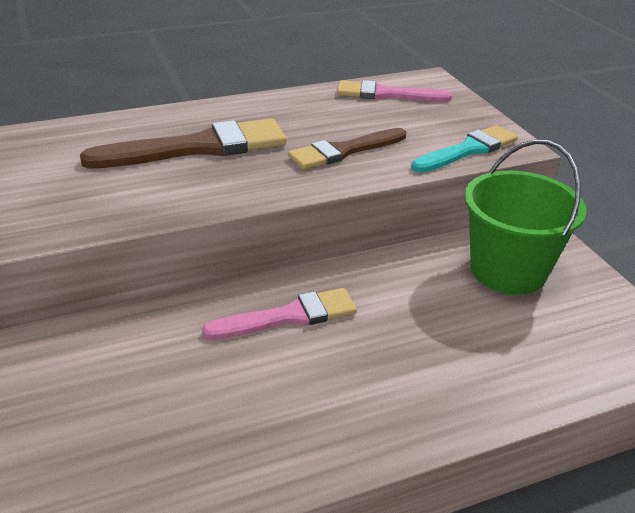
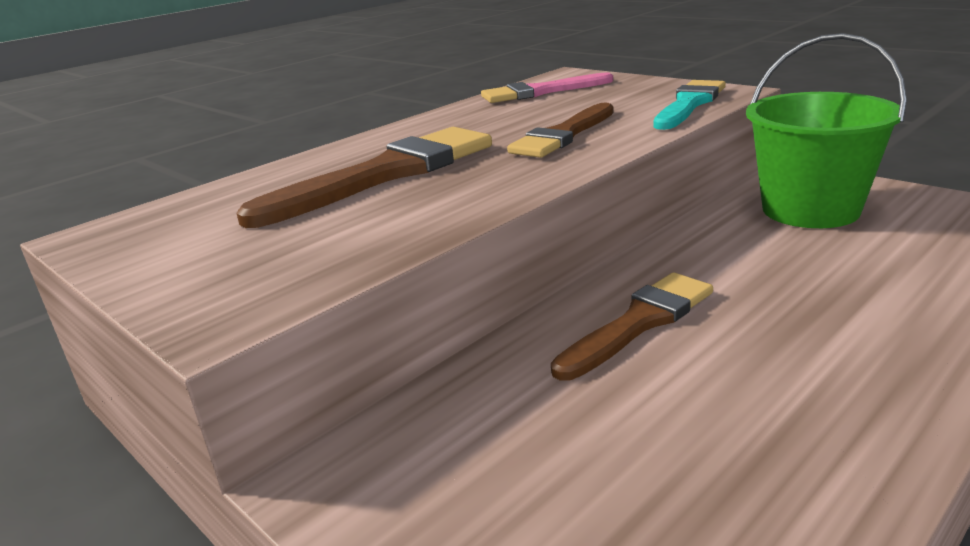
camera: 20 degrees left, 10 degrees down
(289, 316) = (639, 323): pink brush -> brown brush

